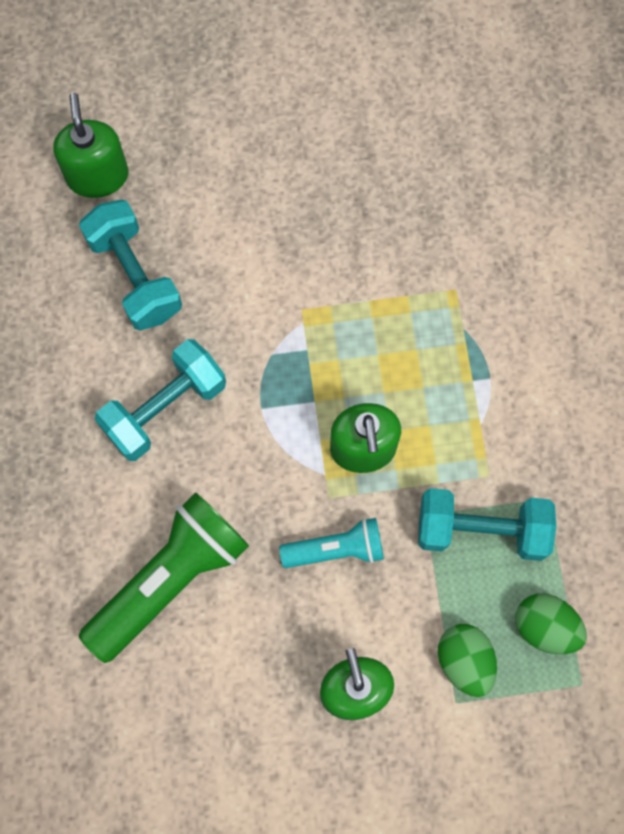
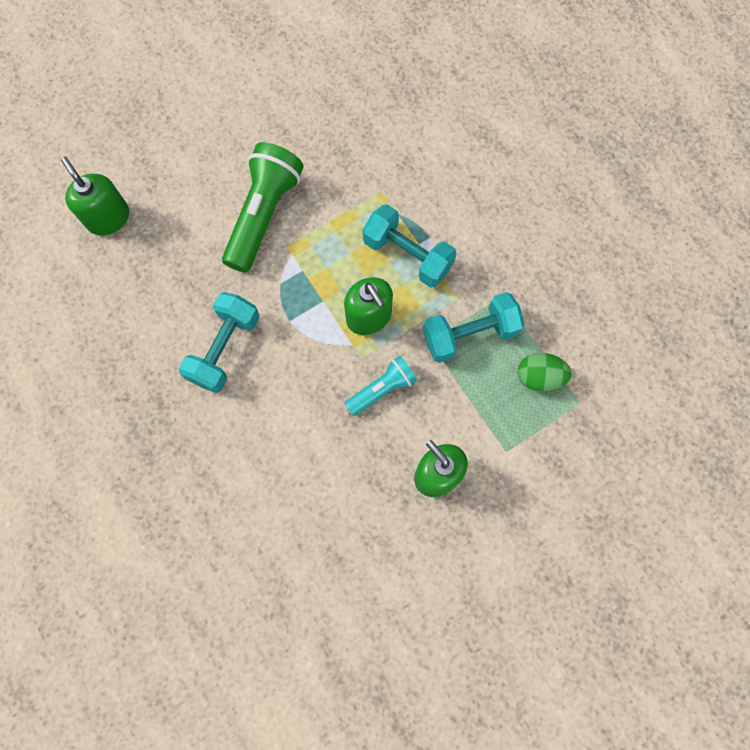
camera: 25 degrees left, 0 degrees up
(134, 276) = (164, 272): turquoise dumbbell -> turquoise dumbbell (407, 255)
(170, 579) = (281, 459): green flashlight -> green flashlight (264, 215)
(464, 661) = (499, 422): green egg -> none

